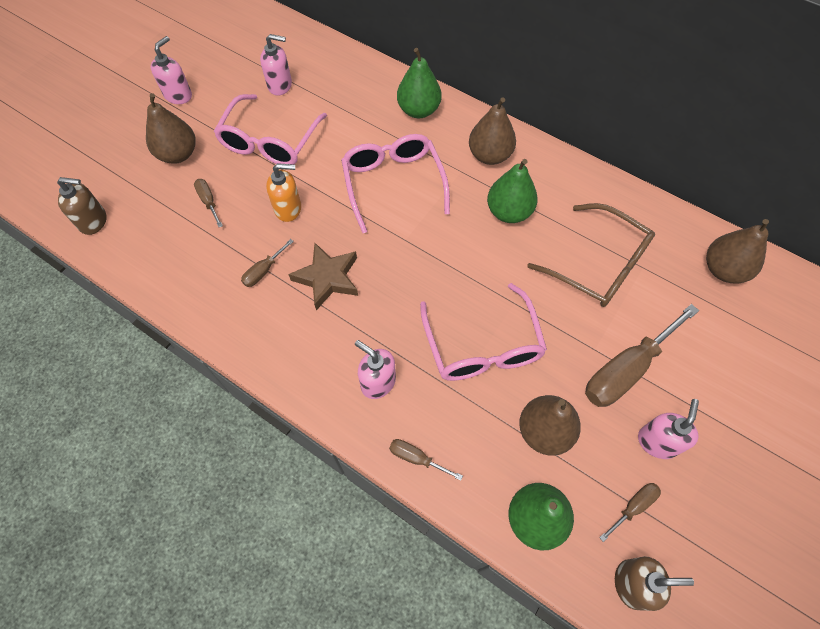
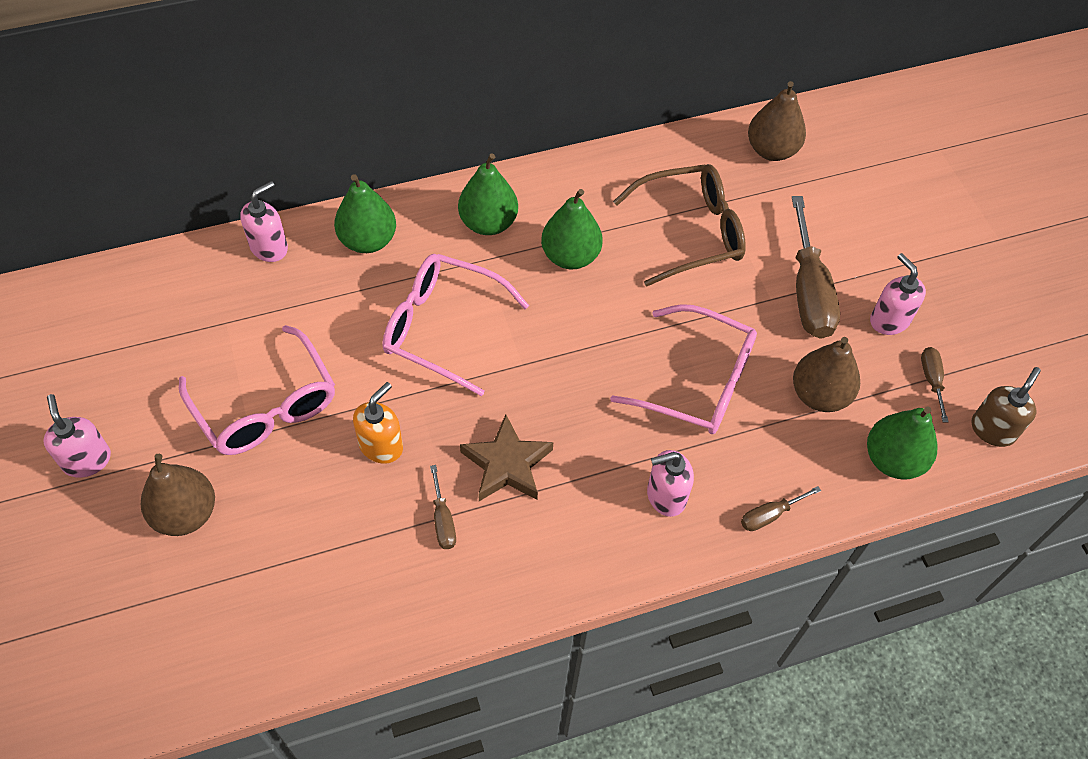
camera: 55 degrees left, 5 degrees down
(93, 221) = (198, 668): brown soap dispenser -> none
(208, 201) = (292, 521): brown screwdriver -> none
(280, 85) = (190, 344): pink soap dispenser -> pink soap dispenser (269, 247)
(489, 155) = (488, 223): brown pear -> green pear

